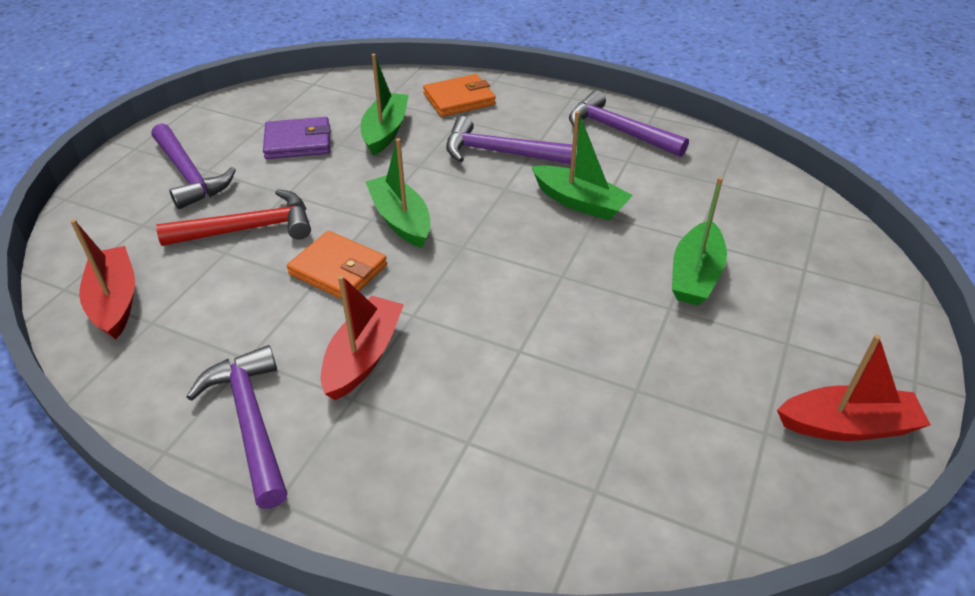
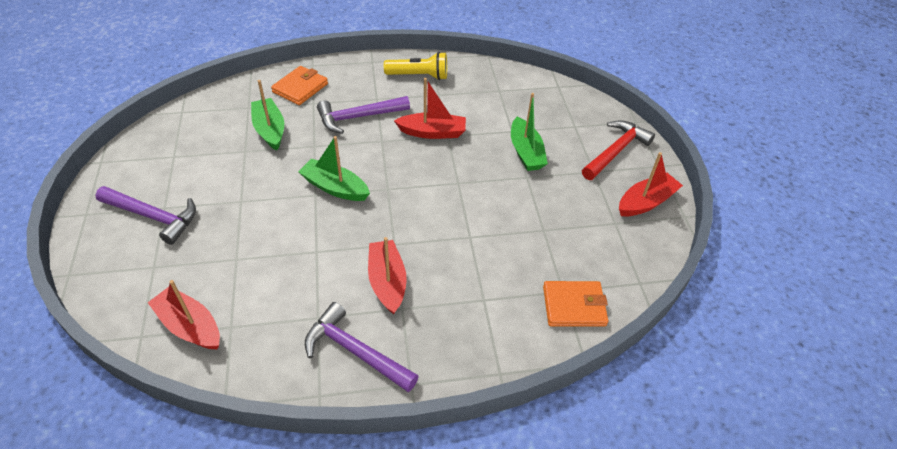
camera: 35 degrees left, 5 degrees up
(248, 229) = (237, 236): red hammer -> red hammer (615, 151)
(298, 142) = (213, 161): purple wallet -> none
(338, 270) = (324, 237): orange wallet -> orange wallet (574, 306)
(579, 202) = (432, 132): green boat -> red boat
(619, 131) = (419, 76): purple hammer -> yellow flashlight

